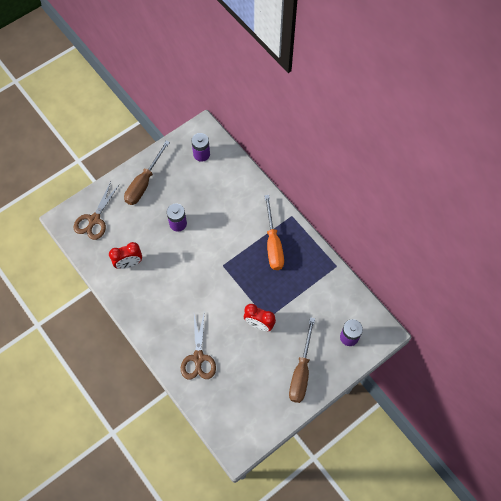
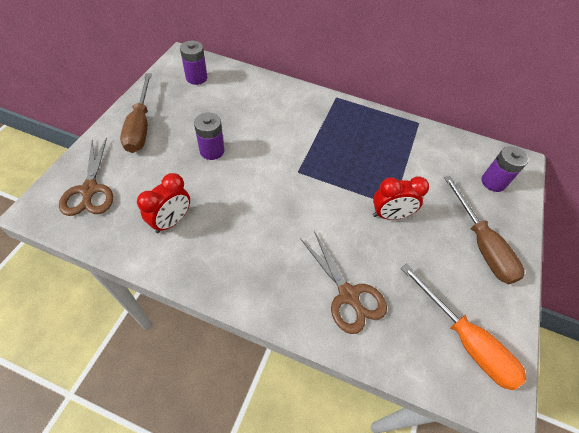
camera: 35 degrees left, 10 degrees down
(273, 244) = (338, 128): orange screwdriver -> orange screwdriver (465, 340)

